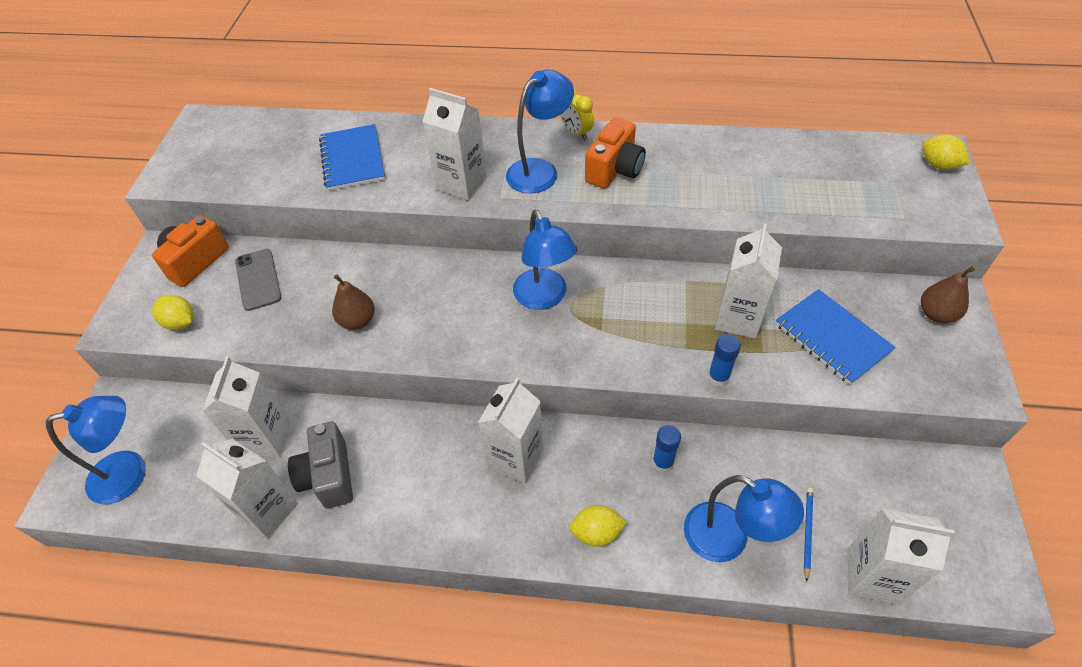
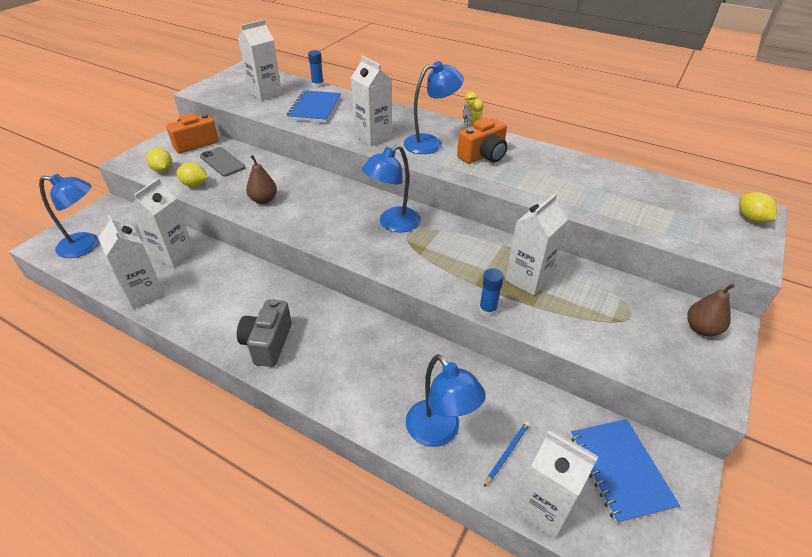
camera: 20 degrees right, 10 degrees down
(258, 279) = (222, 162): grey phone -> grey phone turned 45 degrees counterclockwise
(328, 476) = (194, 288): grey camera -> grey camera (268, 343)
(516, 458) = (319, 321): white carton -> white carton (265, 93)
(544, 298) = (393, 224): blue lamp -> blue lamp turned 45 degrees clockwise
(596, 533) = (343, 388): yellow lemon -> yellow lemon (195, 185)
(663, 462) = (421, 362): blue glue stick -> blue glue stick (317, 85)
(832, 338) = (598, 315): blue notebook -> blue notebook (620, 470)

